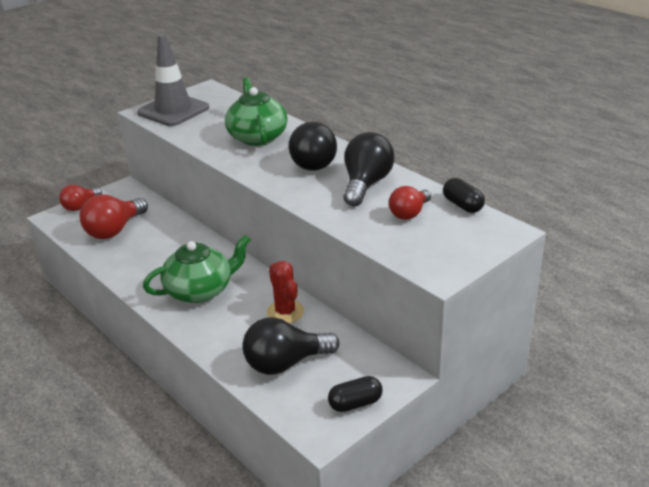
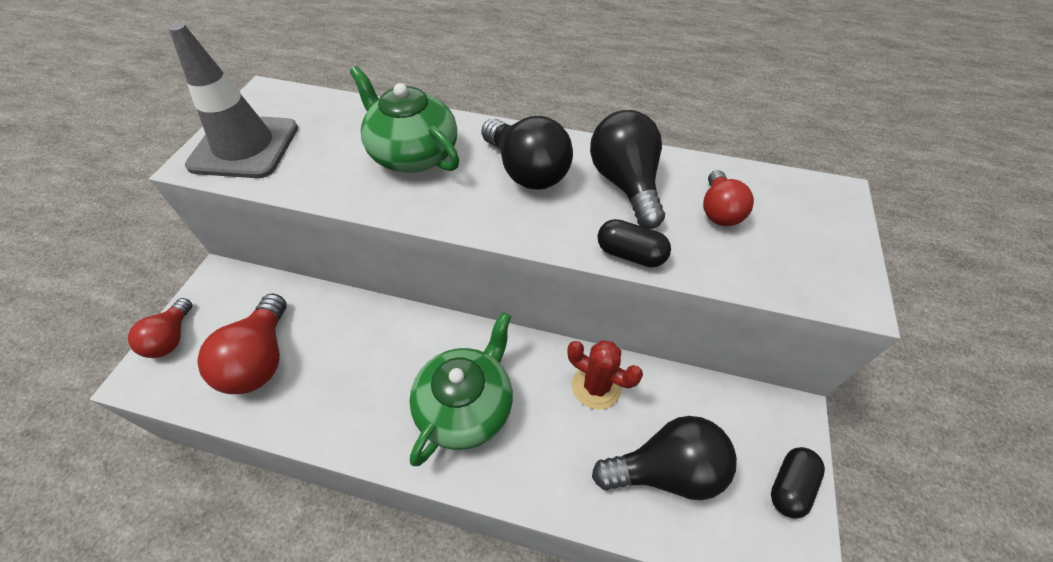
camera: 35 degrees left, 20 degrees up
(285, 363) = (666, 470): black light bulb -> black light bulb turned 135 degrees counterclockwise
(462, 205) = (756, 175): black capsule -> black capsule (630, 254)

